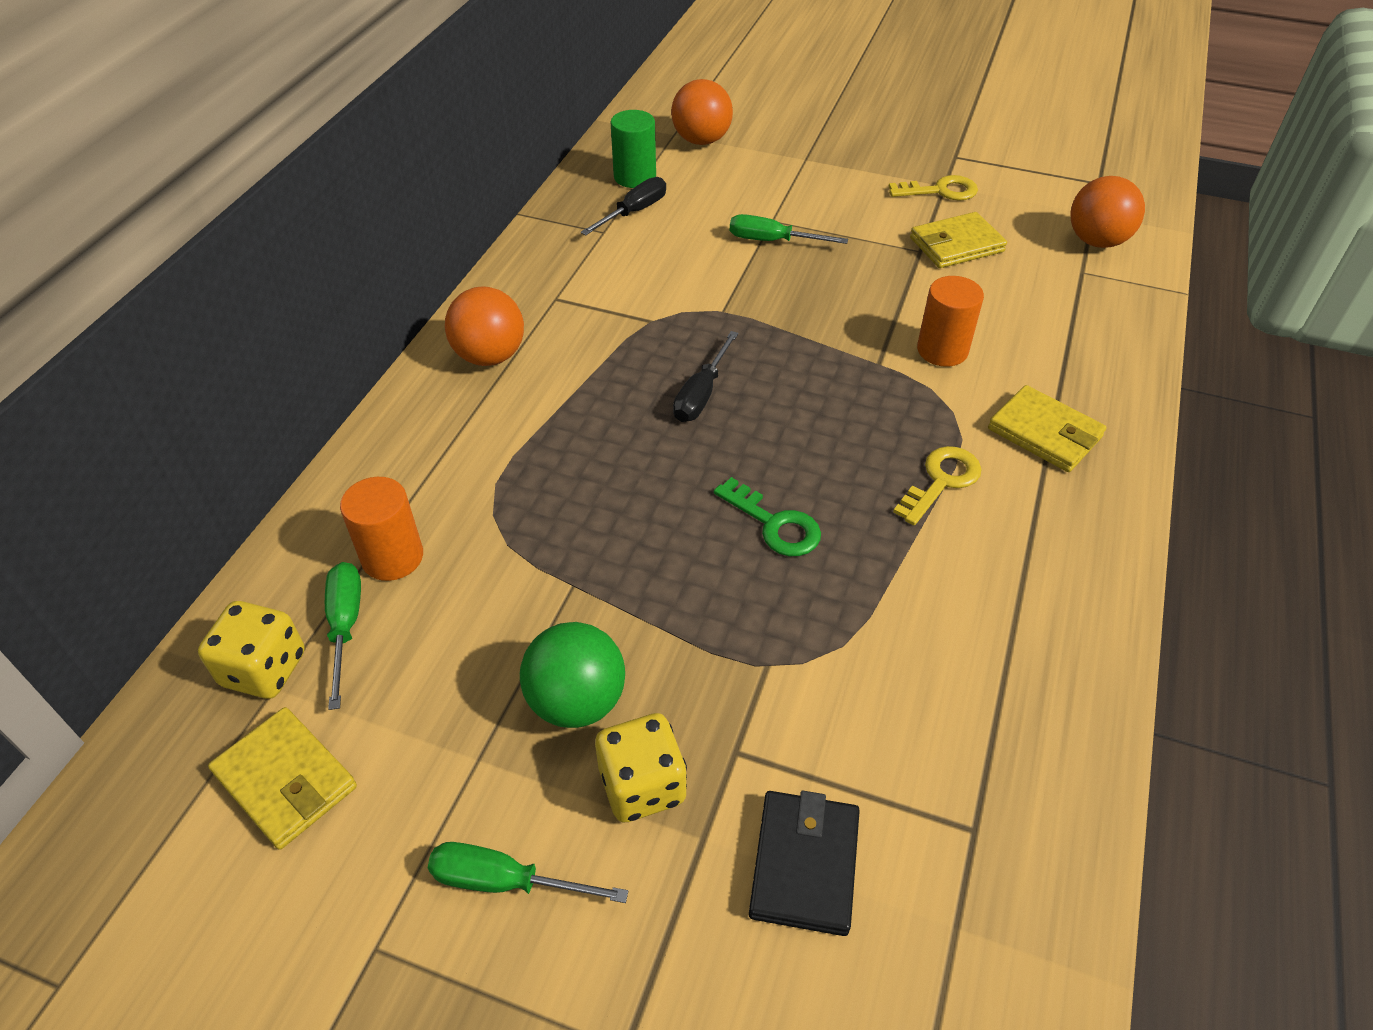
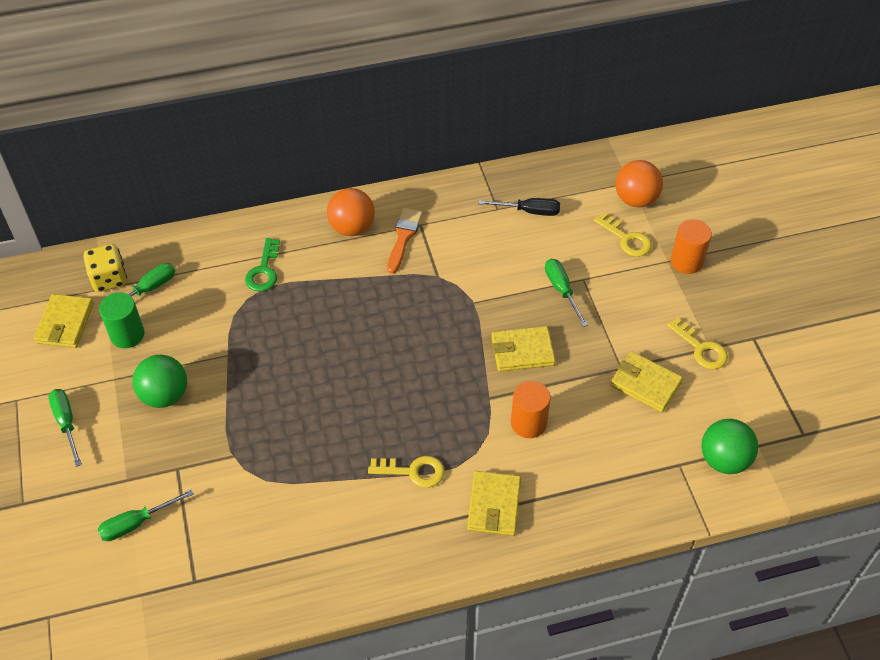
camera: 55 degrees right, 5 degrees up
(392, 557) = (196, 279): orange cylinder -> orange cylinder (686, 261)
(559, 320) = (403, 237): none -> orange brush
(635, 177) = (564, 191): green cylinder -> green cylinder (127, 335)
(642, 785) = (138, 444): yellow dice -> none
(702, 394) = (396, 331): black screwdriver -> none
(748, 169) = (626, 239): none -> yellow key
(774, 524) = (324, 413): green key -> green key (264, 270)
(804, 864) = (136, 523): black wallet -> green screwdriver
(832, 307) = (522, 351): none -> yellow wallet
(1096, 241) = (724, 460): orange ball -> green ball

